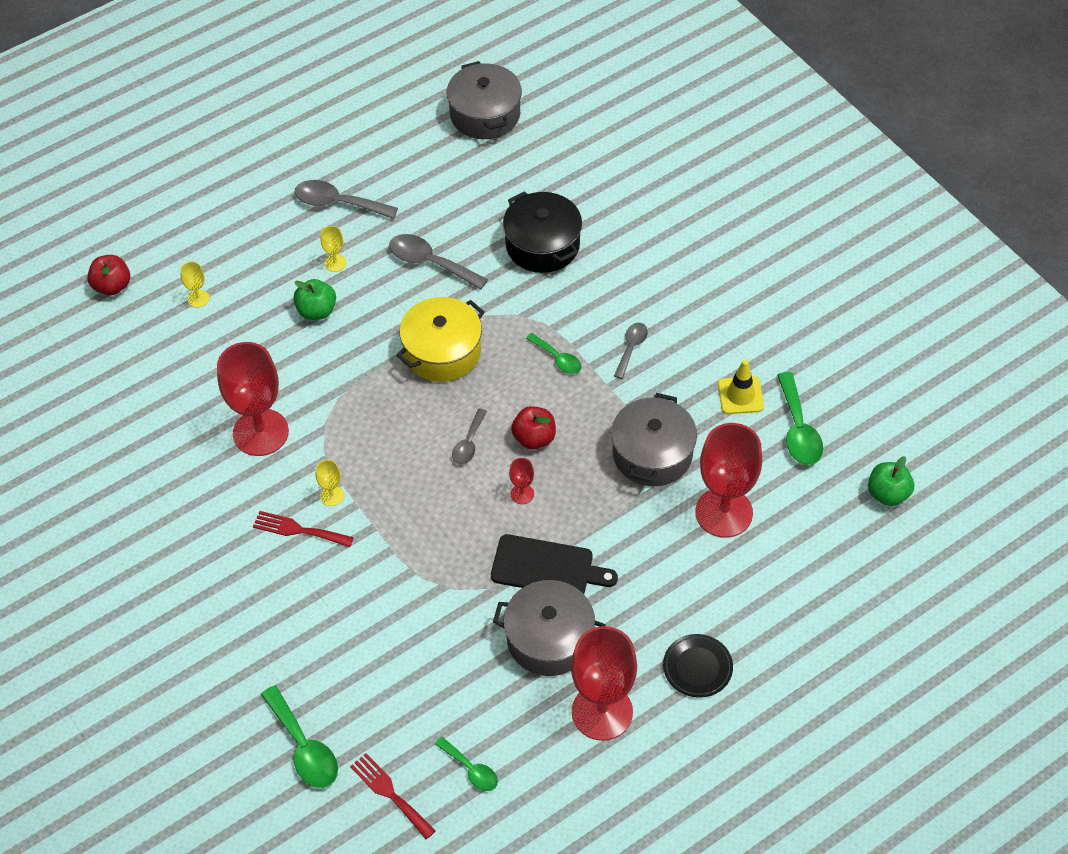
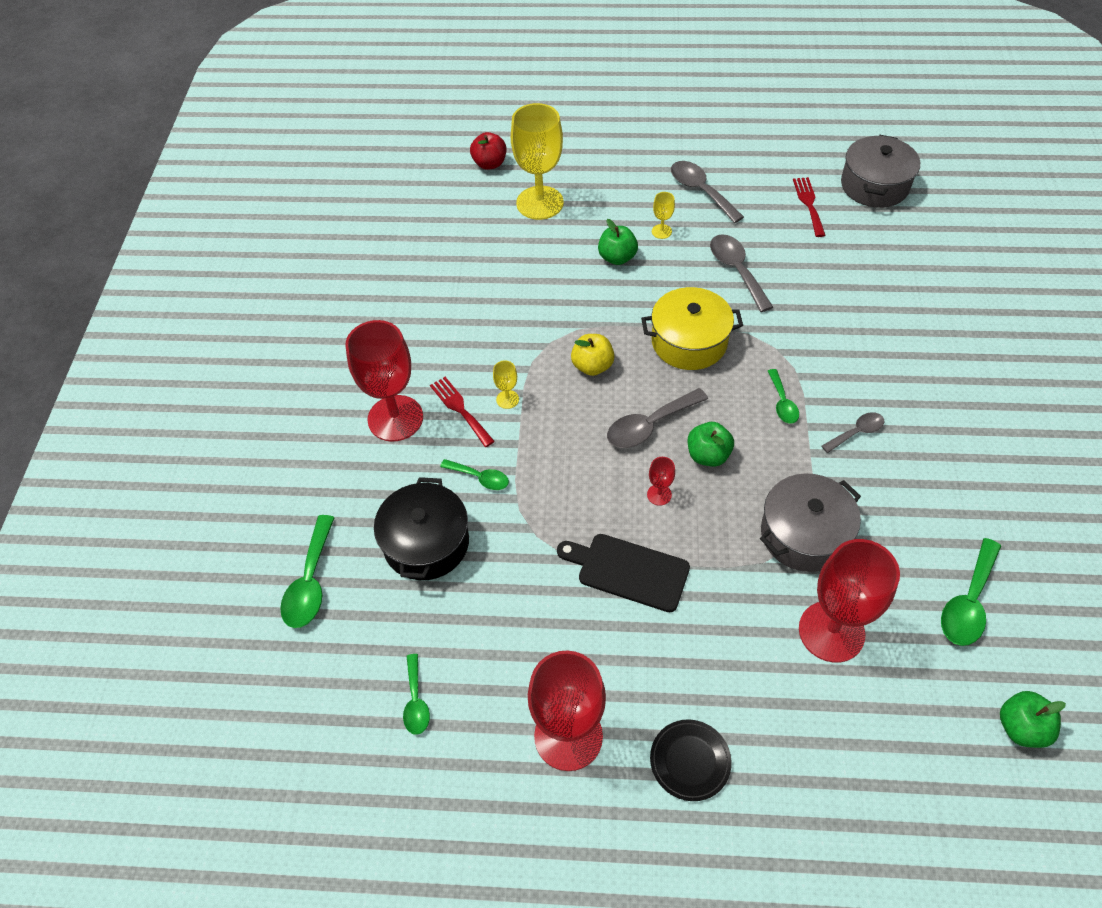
camera: 40 degrees right, 0 degrees up
(198, 298) = (540, 203): yellow goblet -> yellow goblet, size x2.40
(260, 432) = (498, 320): red goblet -> red goblet (395, 418)
(368, 574) = (480, 478): none -> green spoon
(379, 422) = (592, 366): none -> yellow apple
(390, 793) = (337, 671): red fork -> red fork (809, 204)
(469, 443) = (649, 425): grey spoon -> grey spoon, size x1.63
(534, 438) = (708, 455): red apple -> green apple
(542, 245) = (843, 306): black pot -> black pot (426, 543)
(547, 567) = (628, 571): black cutting board -> black cutting board turned 150 degrees clockwise
(549, 639) = (578, 635): grey pot -> none
(740, 395) = (931, 535): yellow traffic cone -> none

